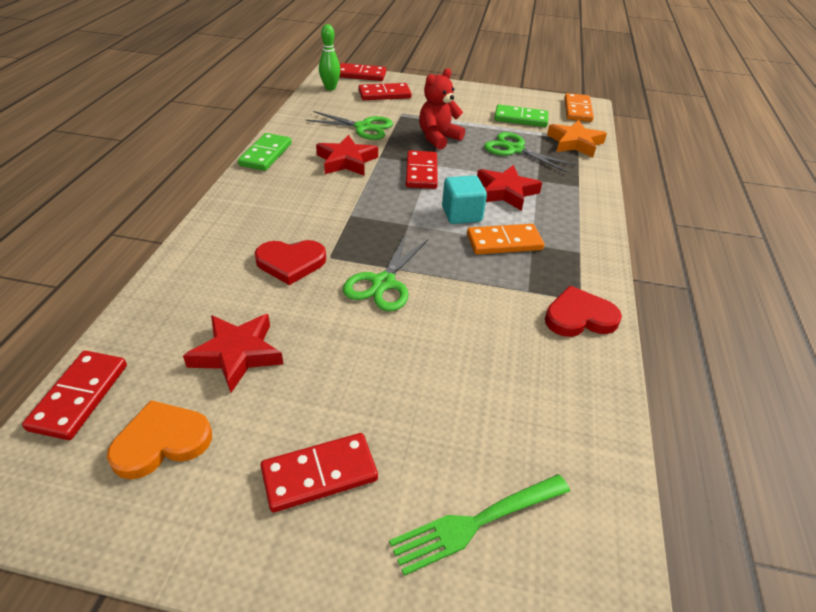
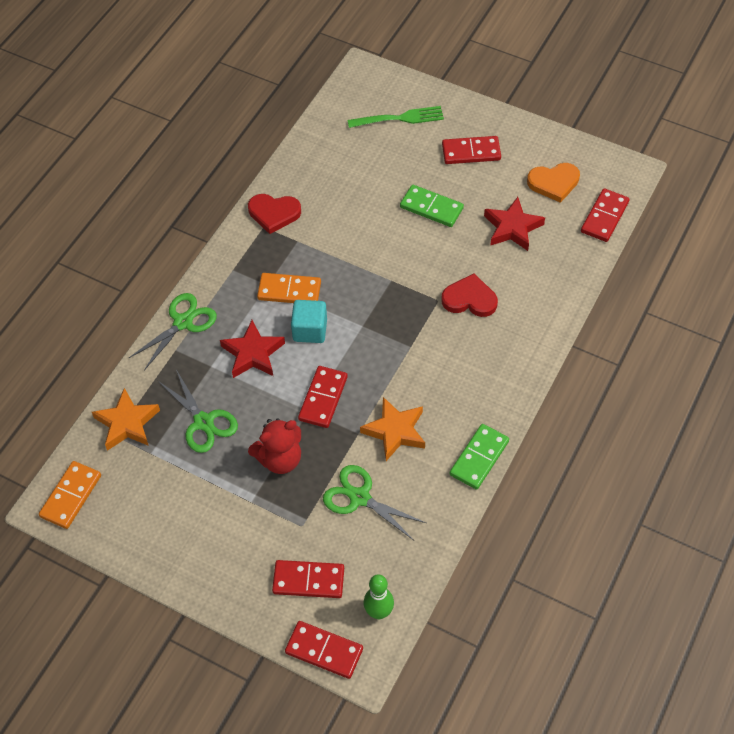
camera: 160 degrees left, 15 degrees up
(346, 161) = (395, 431): red star -> orange star
(383, 283) = (402, 267): green scissors -> green scissors (183, 322)
(520, 118) = (158, 487): green domino -> green domino (431, 208)

